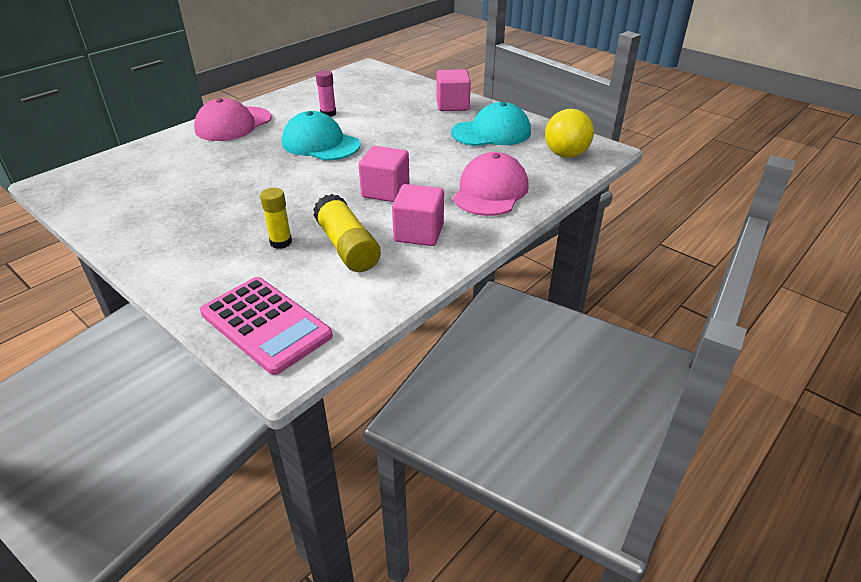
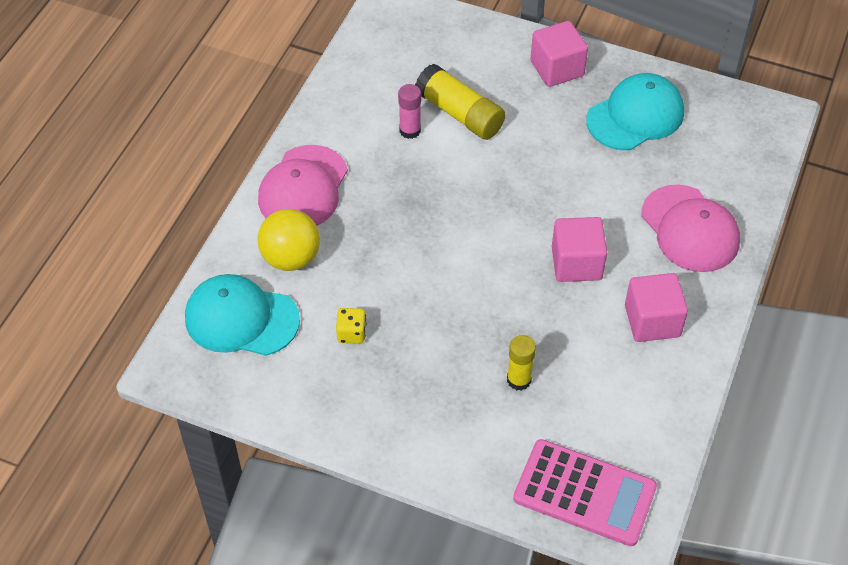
camera: 20 degrees left, 15 degrees up
(187, 192) = (351, 333): none -> yellow dice
(320, 144) = (443, 197): turquoise cap -> turquoise cap (241, 319)
(347, 247) = (592, 365): yellow glue stick -> yellow glue stick (460, 114)
(490, 191) = (690, 229): pink cap -> pink cap turned 150 degrees clockwise
(565, 155) = (740, 138): yellow ball -> yellow ball (291, 258)

